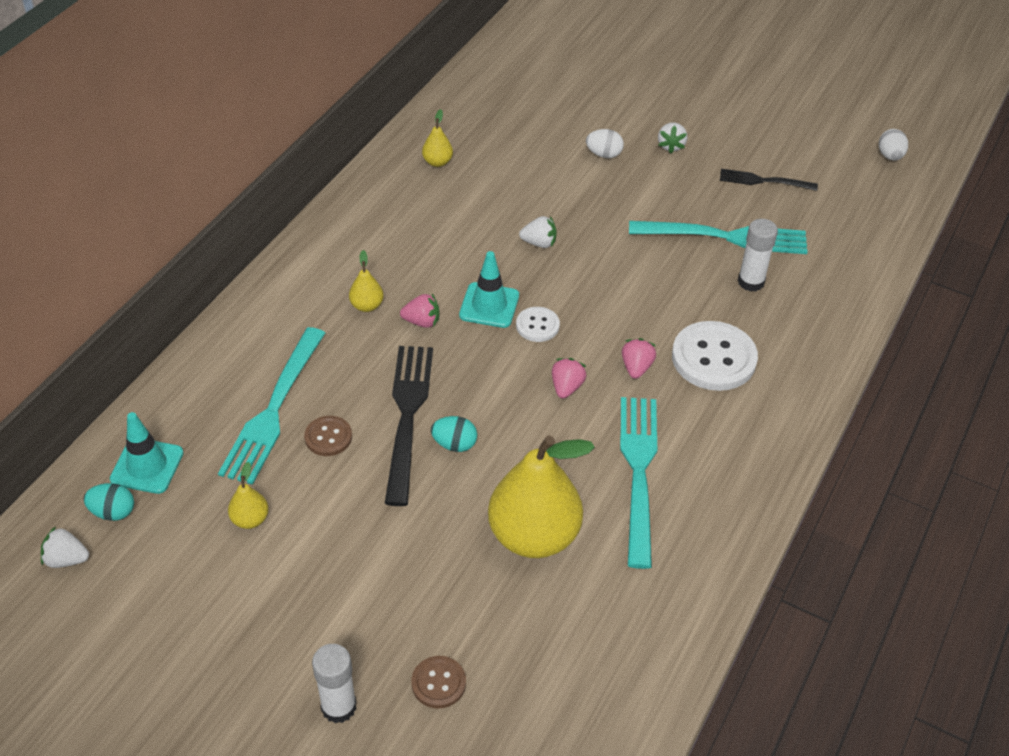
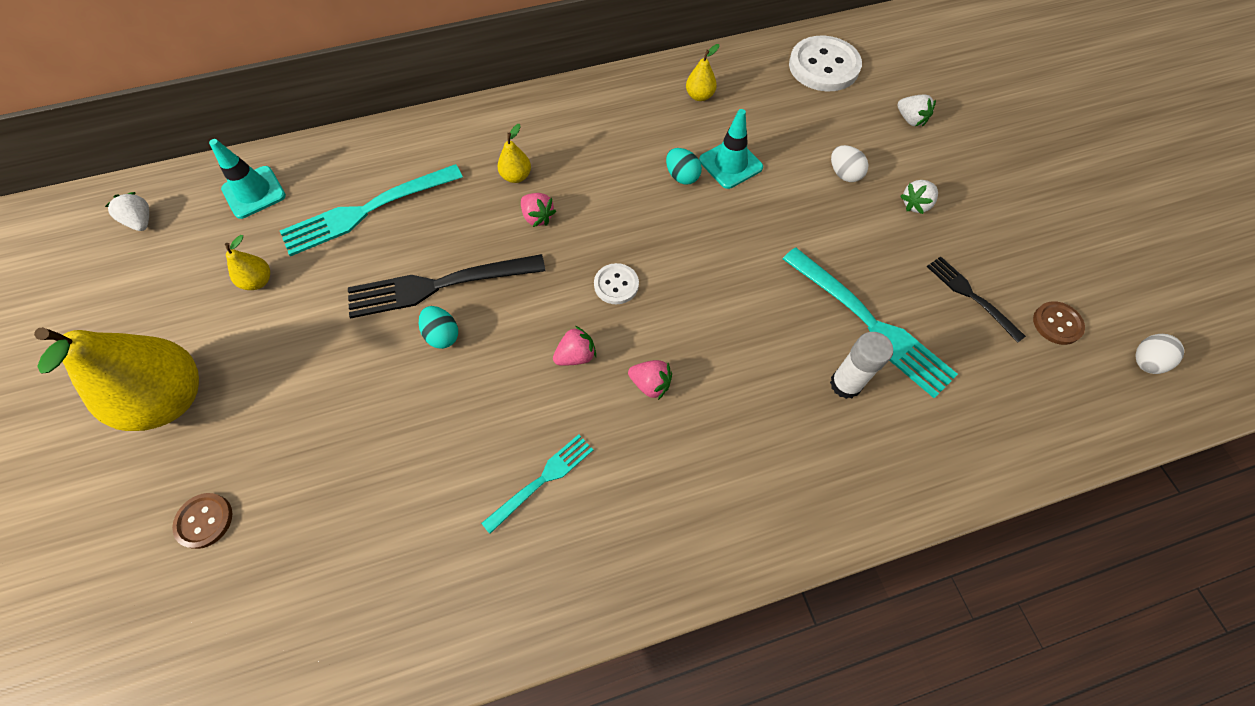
camera: 45 degrees right, 15 degrees up
(113, 512) = (200, 210): turquoise egg -> turquoise egg (682, 176)
(328, 437) = (373, 259): brown button -> brown button (1057, 324)
(338, 707) = (133, 474): white glue stick -> none
(407, 416) = (439, 285): black fork -> black fork turned 150 degrees counterclockwise
(489, 305) = (600, 240): turquoise traffic cone -> turquoise traffic cone (730, 164)
(534, 536) = (403, 462): yellow pear -> yellow pear (170, 399)
(539, 243) = (700, 215): white strawberry -> white strawberry (910, 119)
(636, 367) = (650, 384): pink strawberry -> pink strawberry turned 60 degrees clockwise
(638, 472) = (542, 480): turquoise fork -> turquoise fork, size x0.57
(713, 358) = (726, 430): white button -> white button (824, 66)

